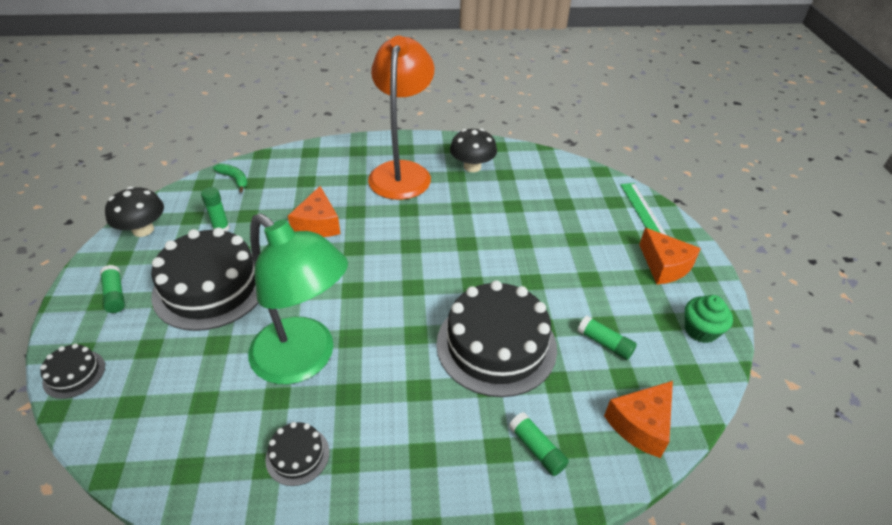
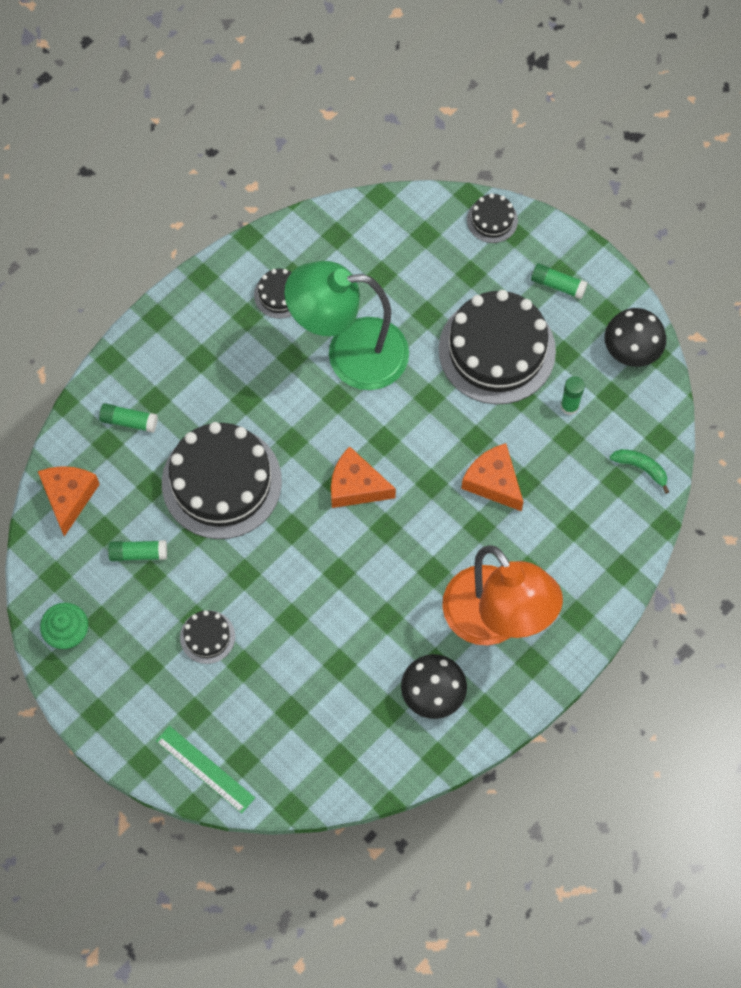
camera: 140 degrees right, 25 degrees up
(234, 179) = (641, 468): green banana -> green banana turned 150 degrees counterclockwise
(589, 265) = (207, 637): none -> black cake
(664, 266) = (138, 694): orange cheese -> orange cheese (356, 486)

